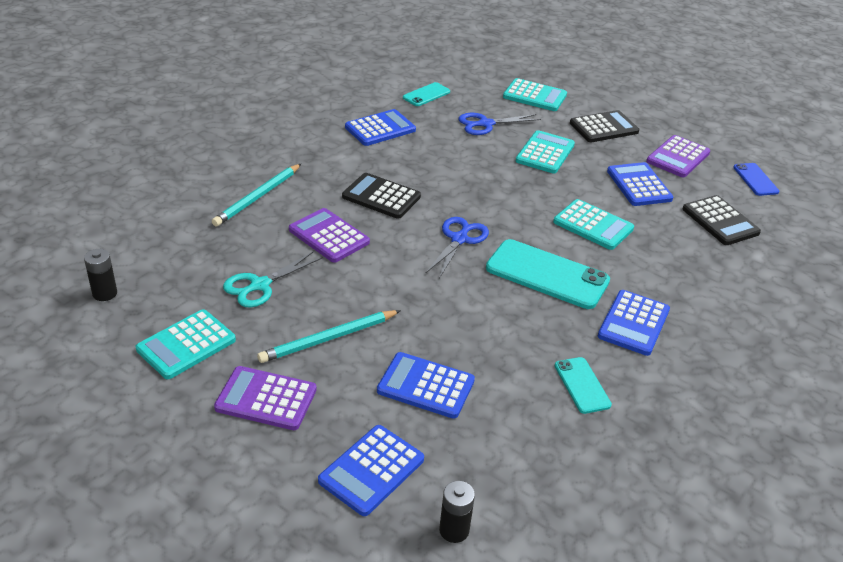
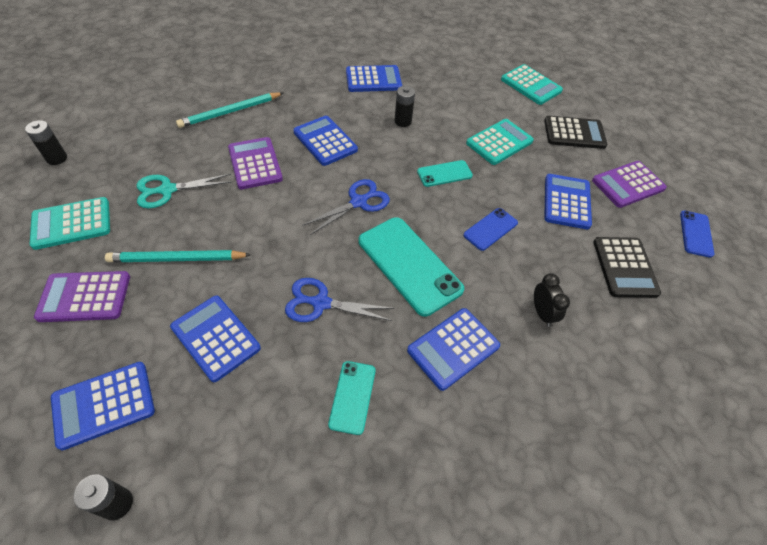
camera: 25 degrees right, 15 degrees up
(266, 399) = (85, 297): purple calculator -> purple calculator turned 45 degrees counterclockwise
(381, 197) = (325, 141): black calculator -> blue calculator
(426, 95) = (435, 59): turquoise phone -> turquoise phone (444, 174)
(441, 159) = (403, 121): none -> black battery
(485, 124) = (466, 100): blue scissors -> blue scissors (320, 303)
(593, 225) = (490, 229): turquoise calculator -> blue phone
(682, 275) = (542, 313): none -> black clock

